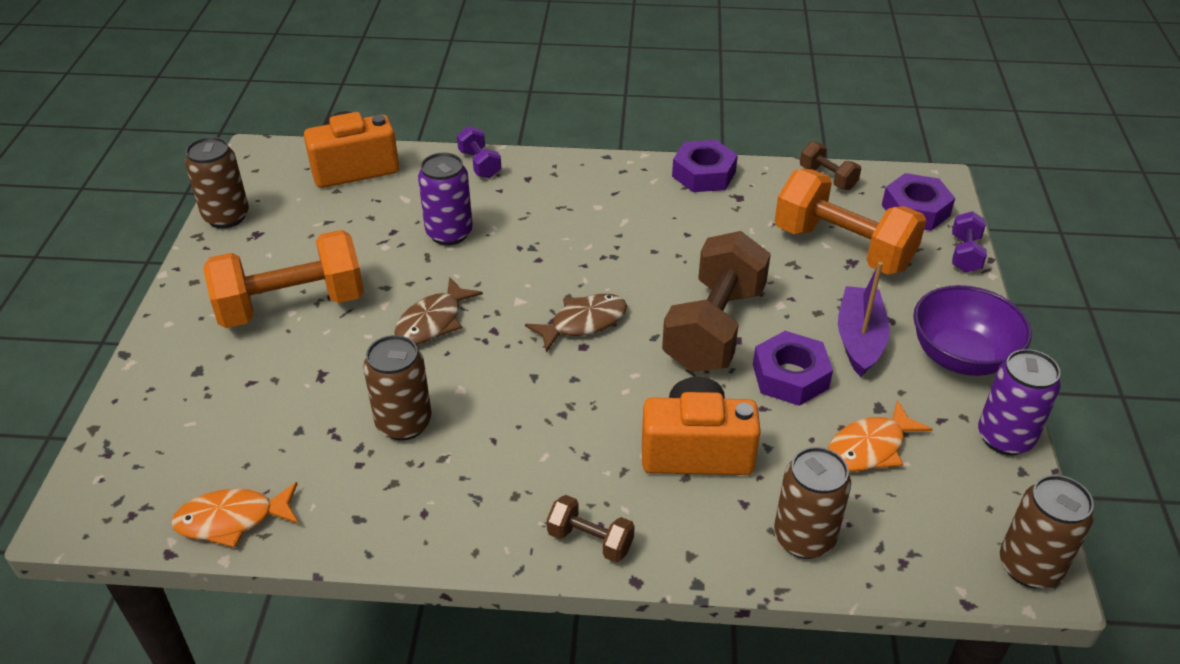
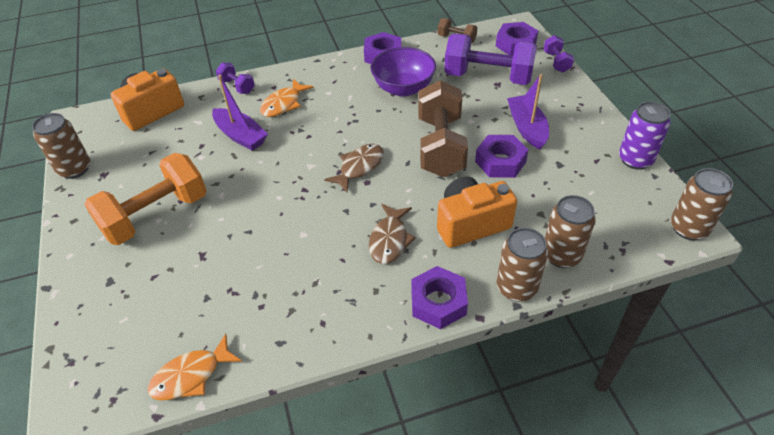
camera: 20 degrees left, 5 degrees up
(404, 423) = (277, 268): brown can -> brown can (516, 288)
(433, 321) = (261, 196): brown fish -> brown fish (389, 240)
(449, 233) = (240, 136): purple can -> purple boat
(590, 541) = (438, 302): brown dumbbell -> purple nut
(843, 248) = (488, 77): orange dumbbell -> purple dumbbell
(870, 447) = (567, 189): orange fish -> orange fish (283, 104)
(960, 357) = (587, 121): purple bowl -> purple bowl (403, 88)

